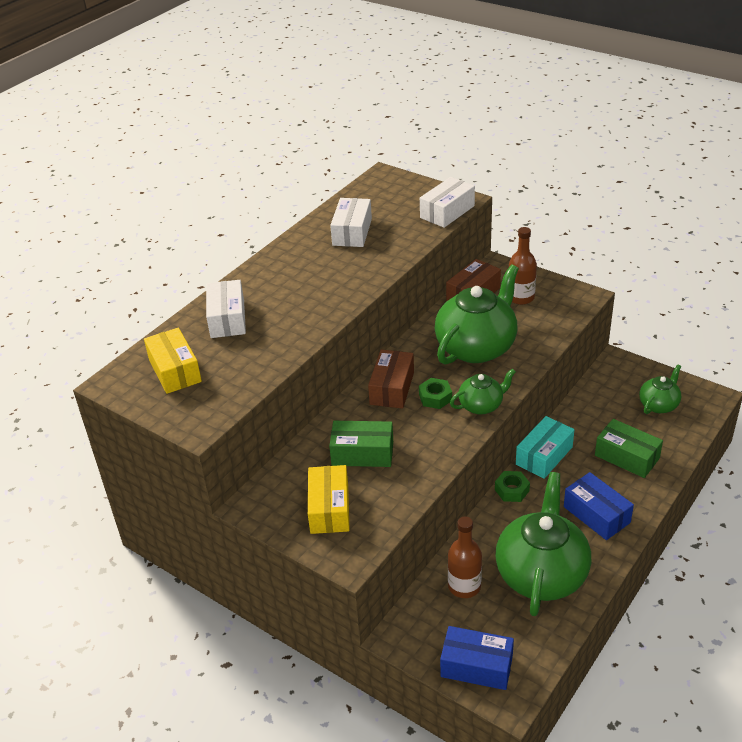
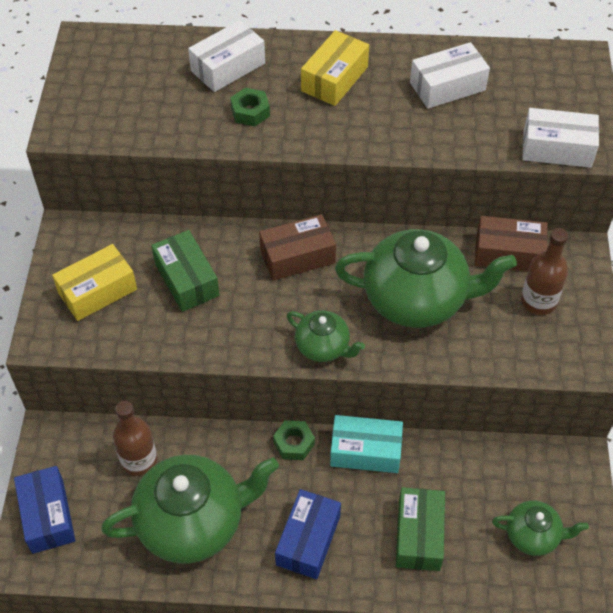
camera: 55 degrees right, 15 degrees up
(175, 370) = (128, 72): yellow box -> yellow box (334, 79)
(435, 397) = (308, 300): green nut -> green nut (250, 112)

